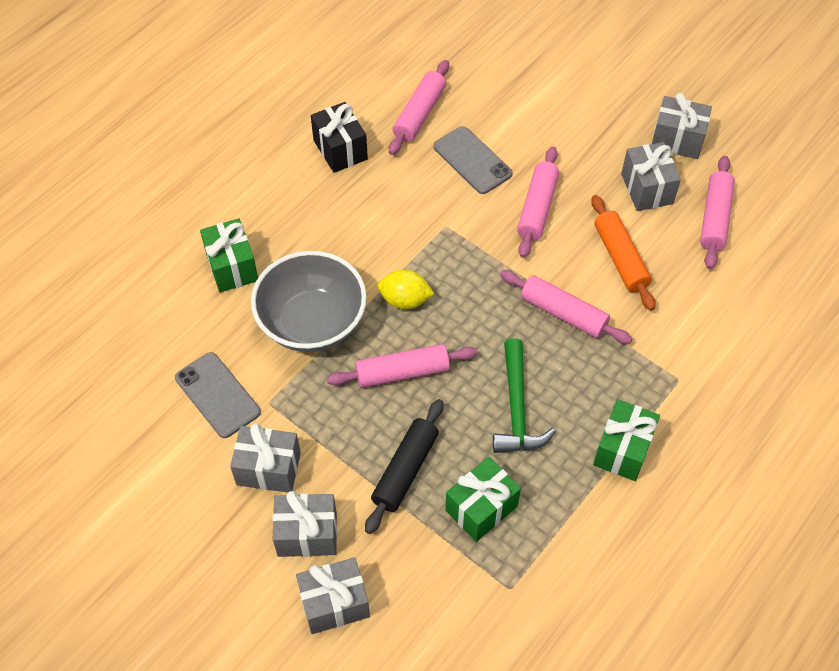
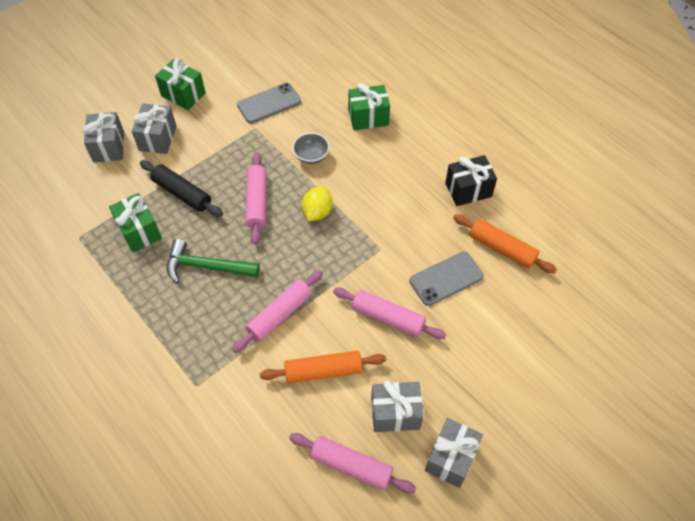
camera: 100 degrees right, 0 degrees up
(268, 469) = (208, 124): grey gift -> none
(312, 323) = (311, 156): grey bowl -> grey bowl, size x0.46
(419, 114) = (502, 248): pink rolling pin -> orange rolling pin
(623, 450) = (150, 329): green gift -> green gift (183, 94)

